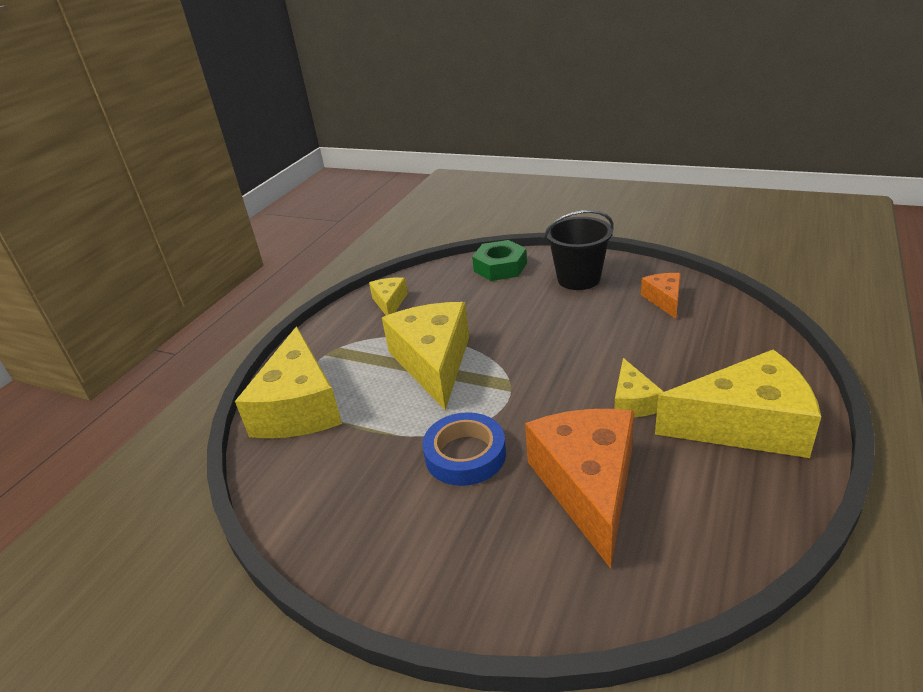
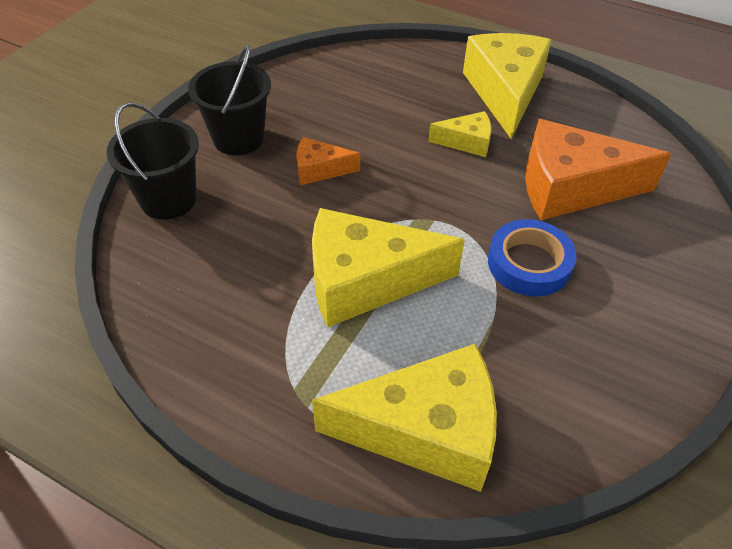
camera: 90 degrees left, 15 degrees up
(389, 302) = (198, 325): yellow cheese -> none
(500, 267) = (168, 199): green nut -> black bucket
(664, 300) = (312, 91): orange cheese -> orange cheese (319, 170)

